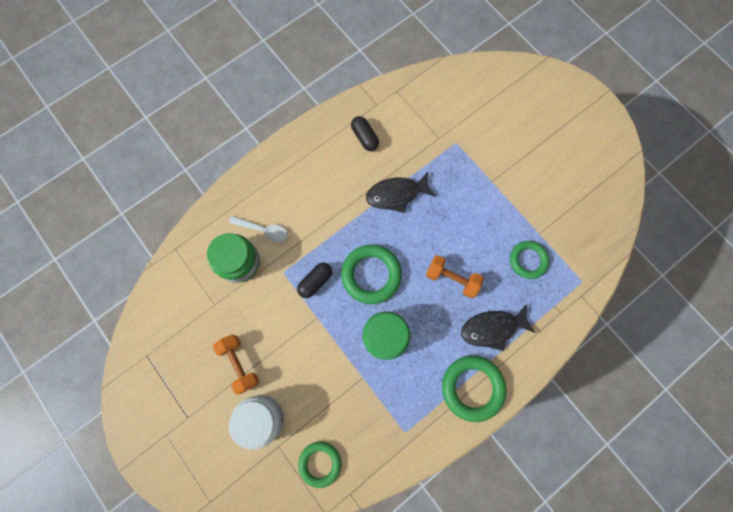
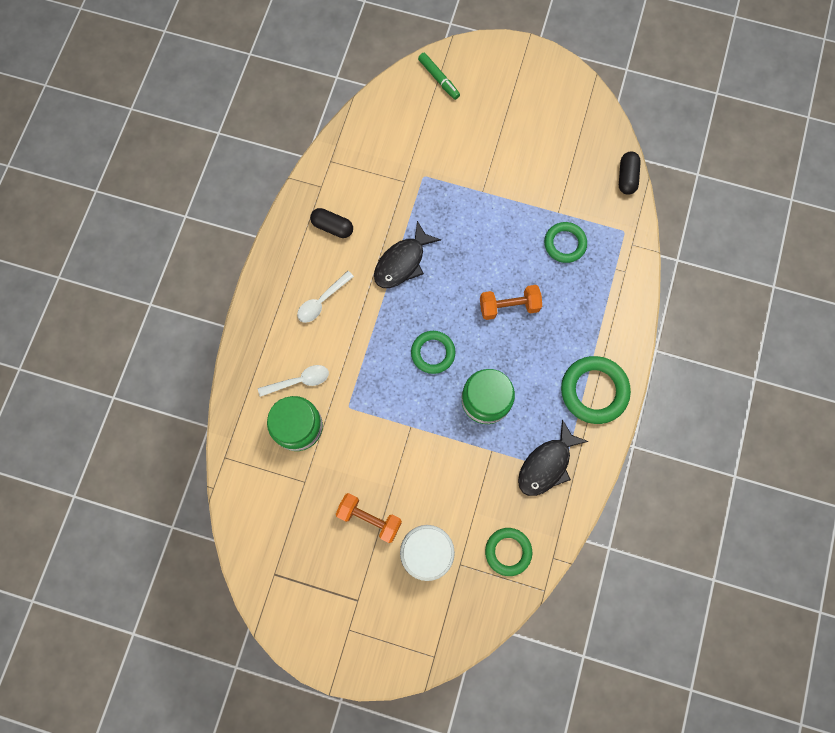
camera: 35 degrees left, 0 degrees up
(315, 281) = (385, 394): black capsule -> black capsule (627, 177)
(320, 184) = (322, 301): none -> white spoon
(371, 275) = (433, 353): green ring -> green ring, size x0.65
(492, 328) = (575, 326): black fish -> black fish (546, 464)
(516, 81) = (438, 79): none -> green marker

